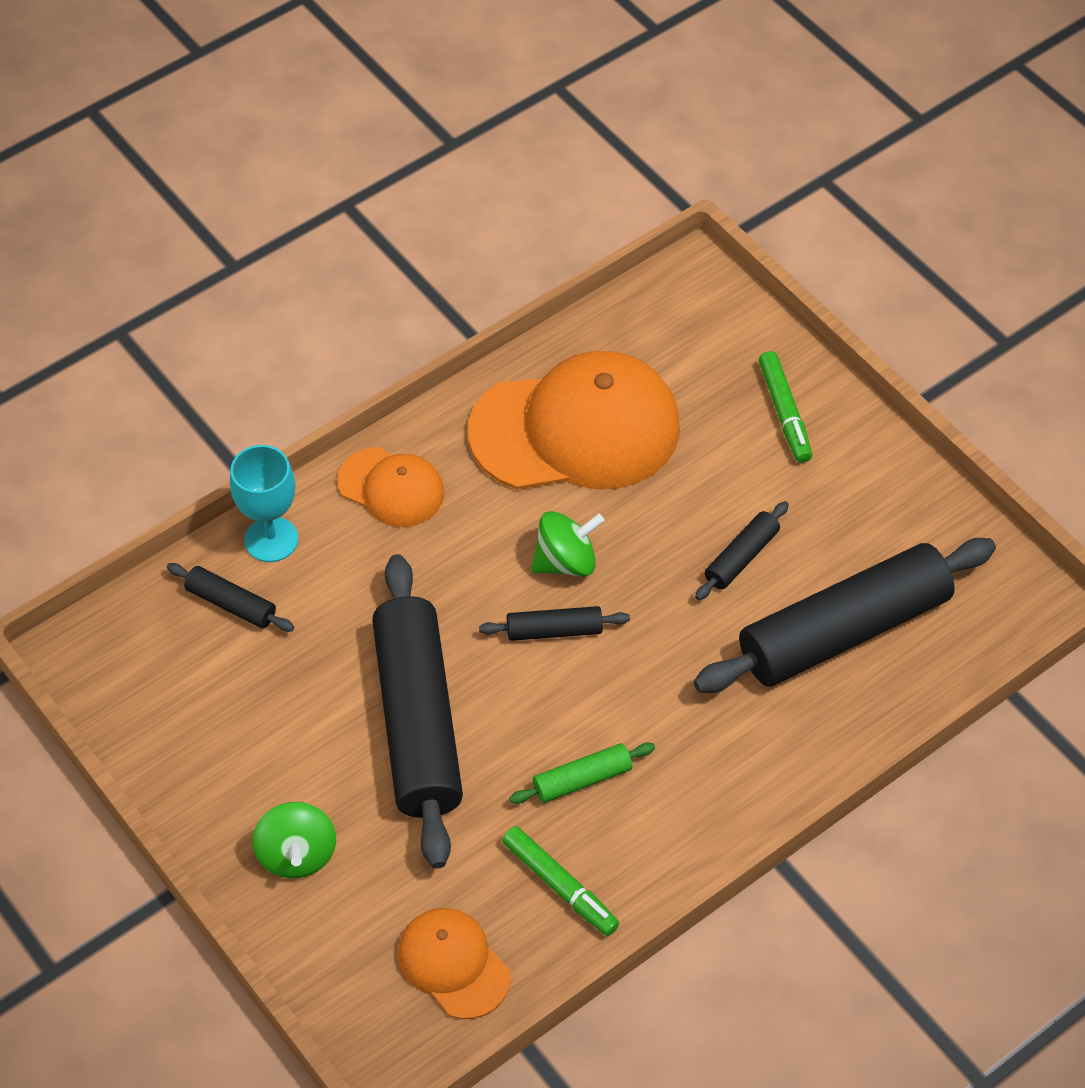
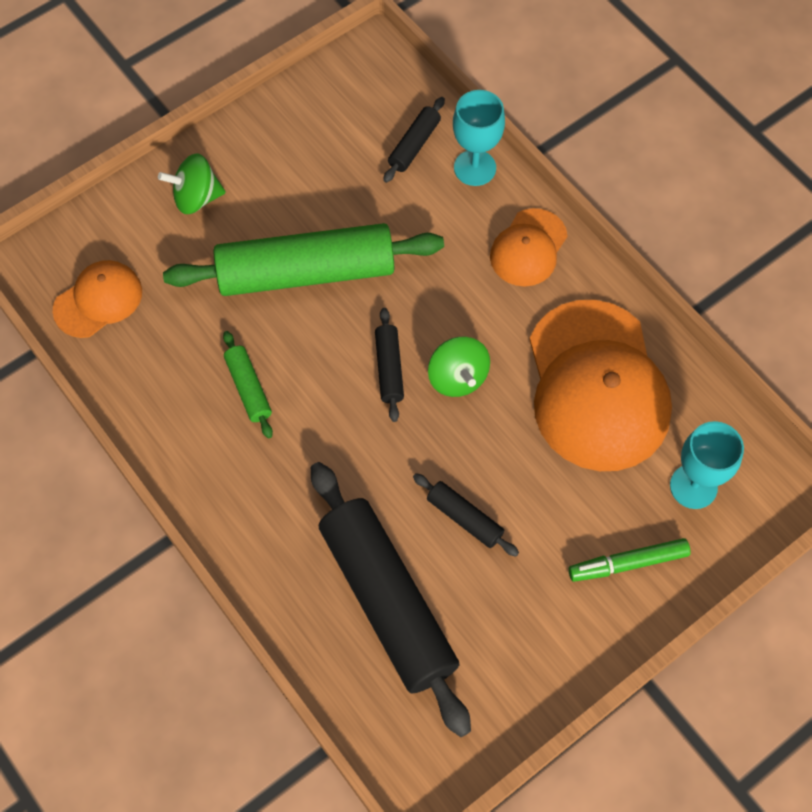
camera: 90 degrees right, 10 degrees up
(417, 722) = (306, 272): black rolling pin -> green rolling pin
(559, 885) = (156, 371): green marker -> none
(694, 351) = (693, 486): none -> turquoise goblet

